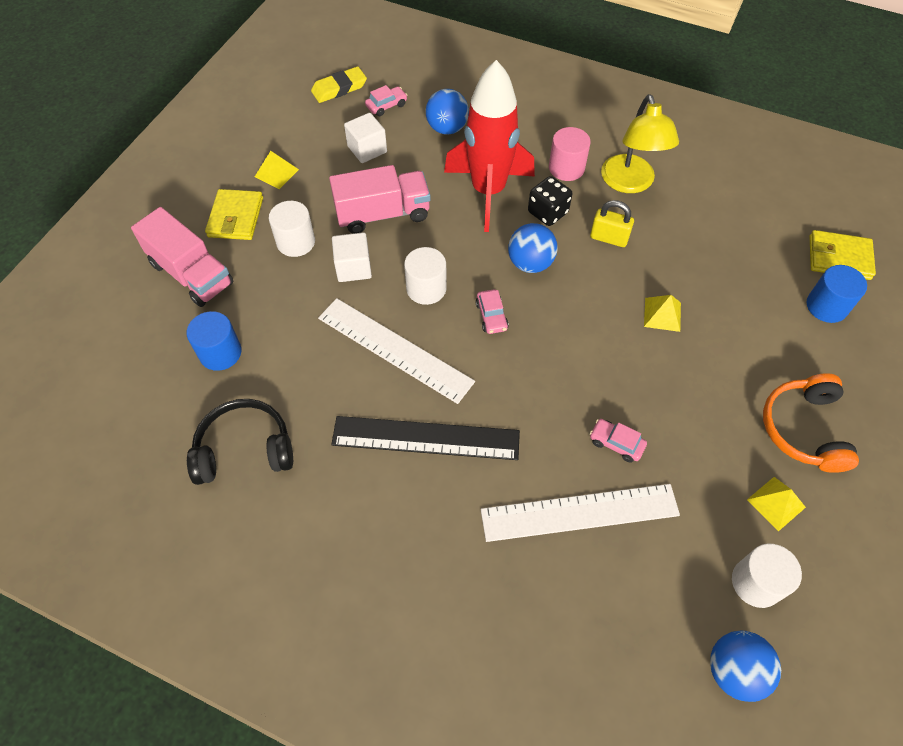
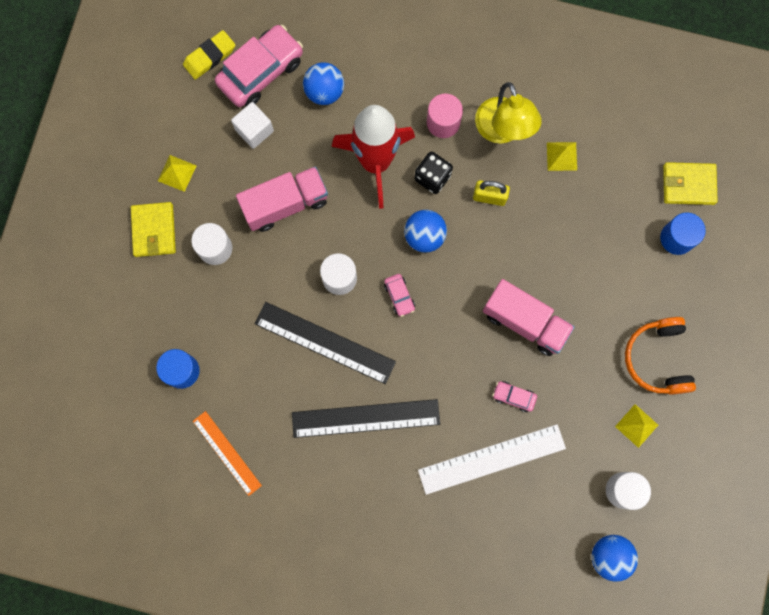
camera: 10 degrees left, 20 degrees up
(191, 274) = (133, 297): pink truck -> pink truck (524, 321)
(244, 449) = (226, 453): black headphones -> orange ruler
(353, 268) = (272, 267): white cube -> none
(386, 106) = (261, 72): pink car -> pink car, size x2.23
(394, 349) = (325, 343): white ruler -> black ruler
(662, 314) = (541, 270): yellow pyramid -> yellow pyramid (562, 156)

